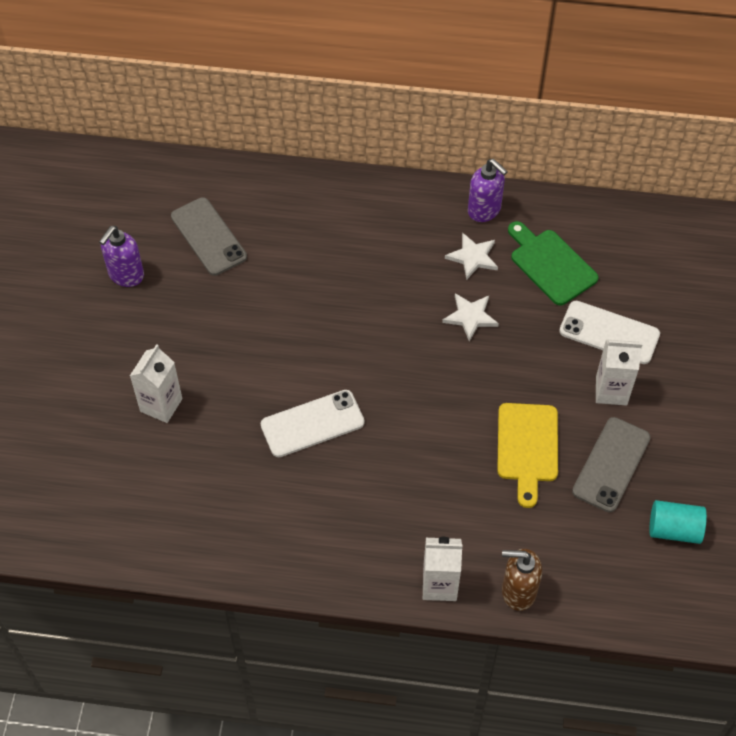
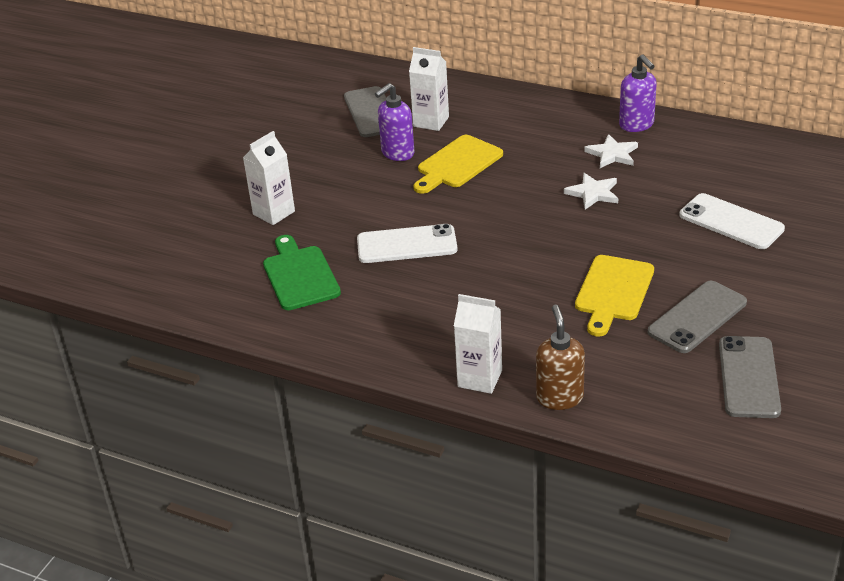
camera: 20 degrees right, 20 degrees down
(126, 275) = (286, 127): purple soap dispenser -> purple soap dispenser (397, 153)
(324, 299) = (457, 164): none -> yellow cutting board
(518, 591) = (559, 397): brown soap dispenser -> brown soap dispenser turned 60 degrees clockwise
(550, 264) = (688, 168): green cutting board -> green cutting board (300, 275)
(611, 391) = (717, 263): white carton -> white carton (431, 122)
(674, 529) = (748, 377): turquoise cylinder -> grey phone

